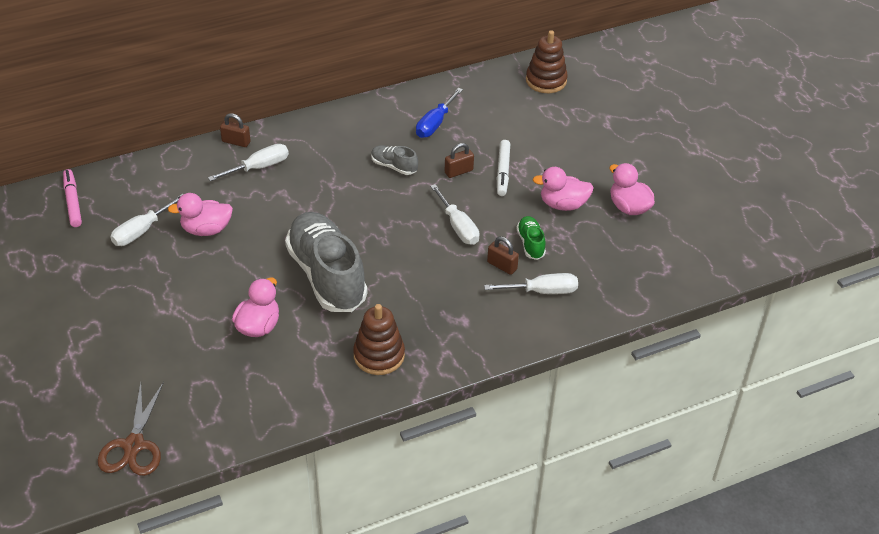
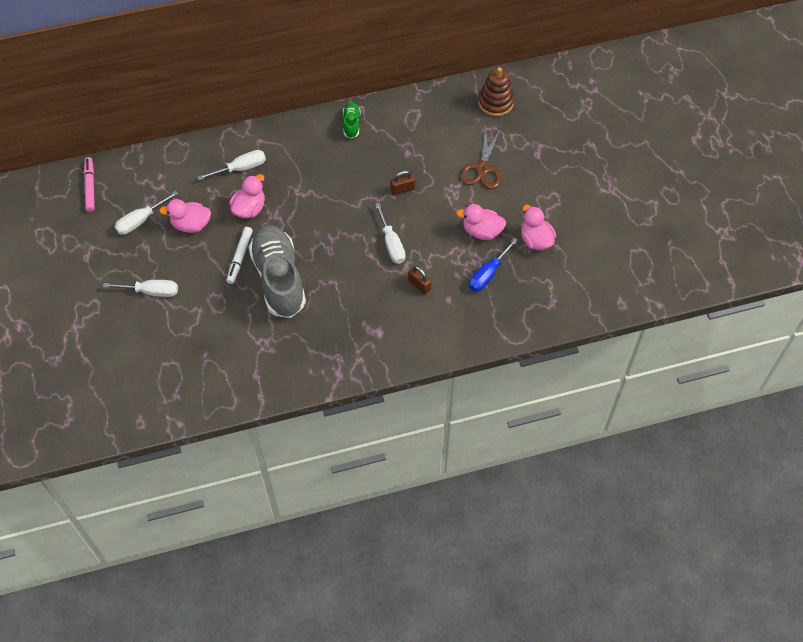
camera: 10 degrees right, 15 degrees up
(134, 445) = (113, 412): brown scissors -> brown scissors (483, 168)
(236, 142) = (226, 140): brown padlock -> none
(258, 326) = (219, 319): pink duck -> pink duck (249, 208)
(379, 355) = (307, 356): brown stacking toy -> none
(394, 166) = (350, 178): grey shoe -> none
(435, 123) = (392, 138): blue screwdriver -> blue screwdriver (488, 274)
(503, 172) = (439, 193): white marker -> white marker (240, 257)
(530, 244) = (447, 266): green shoe -> green shoe (351, 124)
(542, 291) = (446, 313): white screwdriver -> white screwdriver (151, 291)

